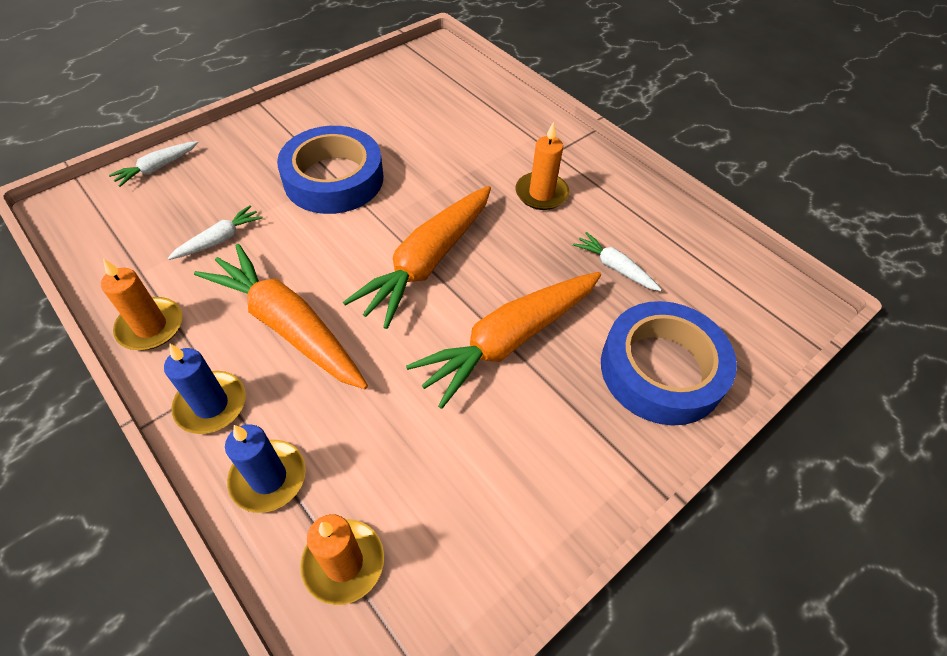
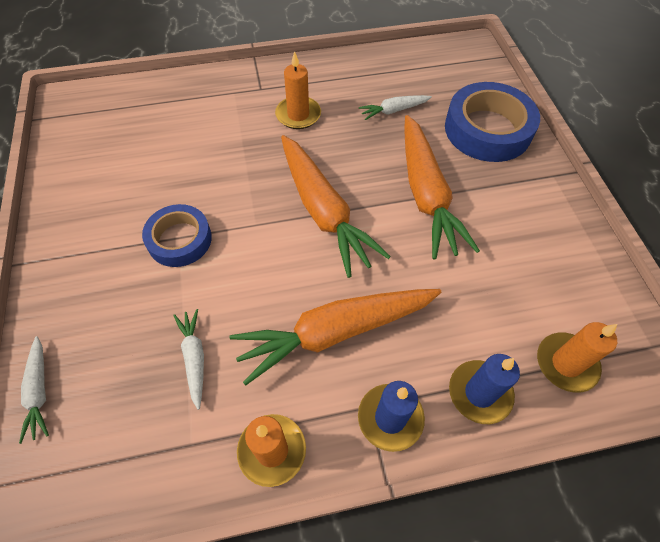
camera: 60 degrees left, 5 degrees up
(333, 179) = (179, 239): blue tape -> blue tape, size x0.63

